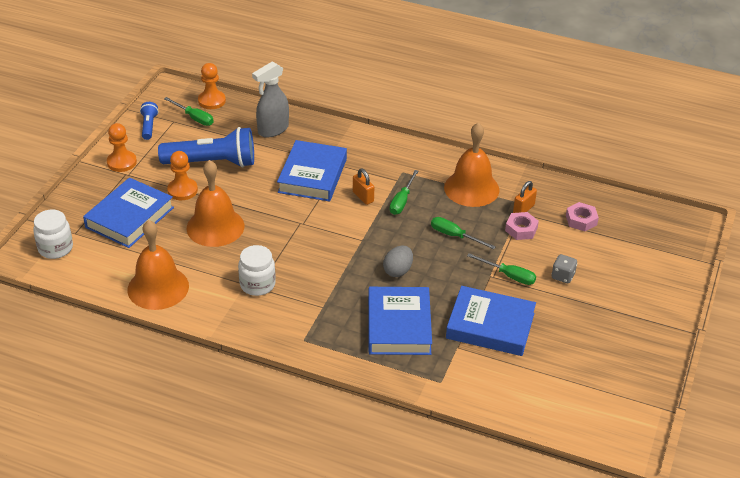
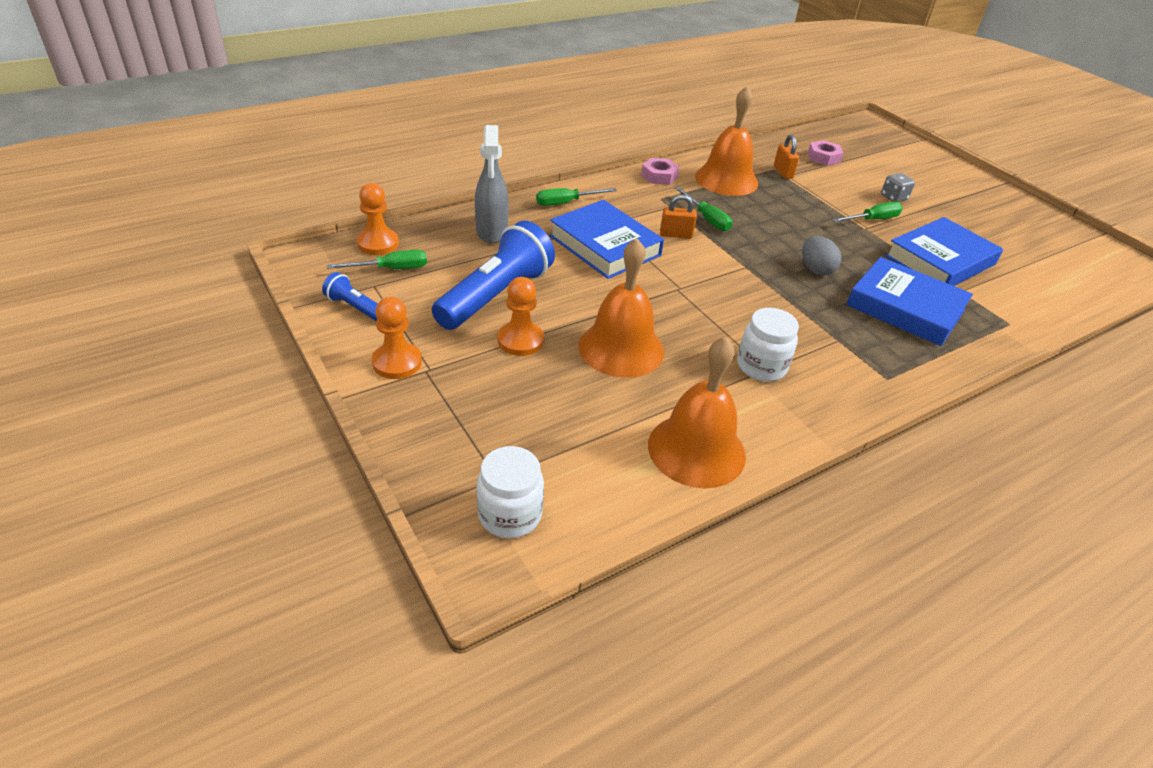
camera: 55 degrees left, 0 degrees up
(129, 217) = (522, 408): blue book -> none
(454, 236) = (789, 218): green screwdriver -> green screwdriver (566, 203)
(521, 229) = (811, 185): pink nut -> pink nut (659, 176)

